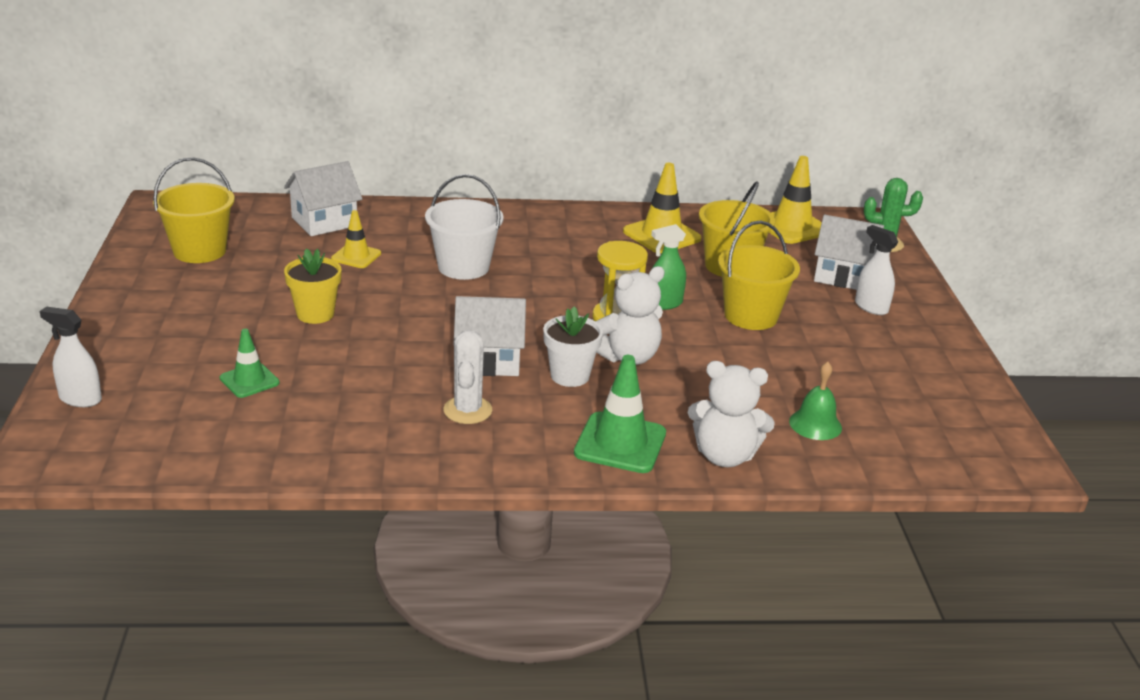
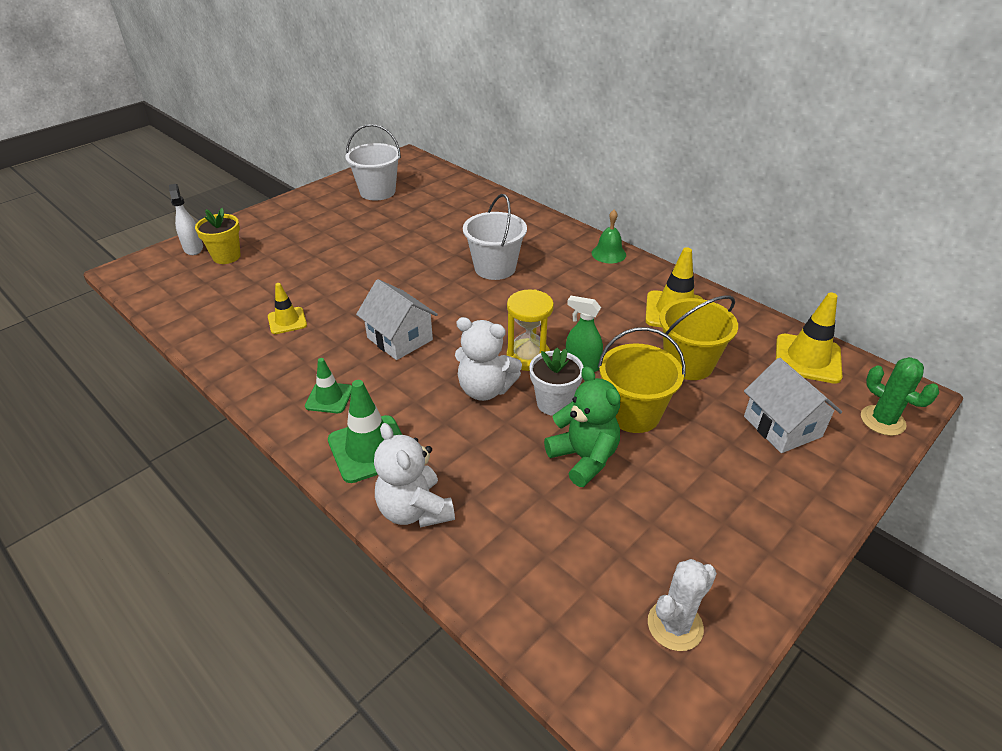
camera: 50 degrees right, 10 degrees up
(199, 251) = (377, 192): yellow bucket -> white bucket
(249, 380) = (269, 279): green traffic cone -> green traffic cone (329, 398)
(315, 314) = (365, 257): yellow flower pot -> yellow flower pot (226, 256)
(324, 222) = (468, 202): white house -> none
(356, 256) = (447, 231): yellow traffic cone -> yellow traffic cone (287, 321)
(467, 410) = (330, 365): white cactus -> white cactus (675, 625)
(570, 376) = (425, 380): white flower pot -> white flower pot (554, 403)
(768, 360) = (583, 458): none -> green teddy bear
(815, 424) = (524, 537): green bell -> green bell (608, 253)
(871, 307) = (760, 470): white spray bottle -> none

